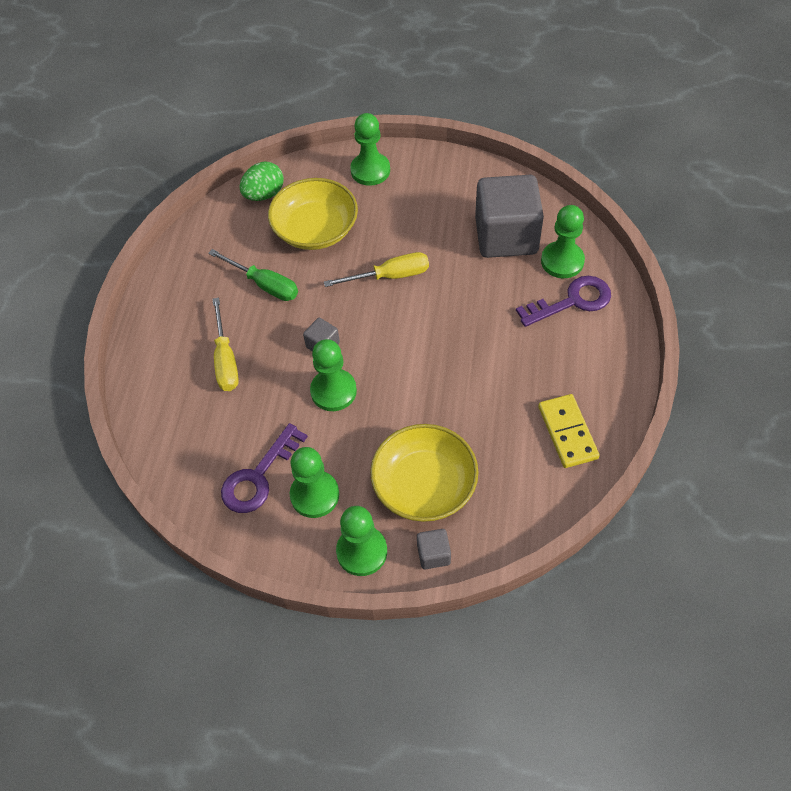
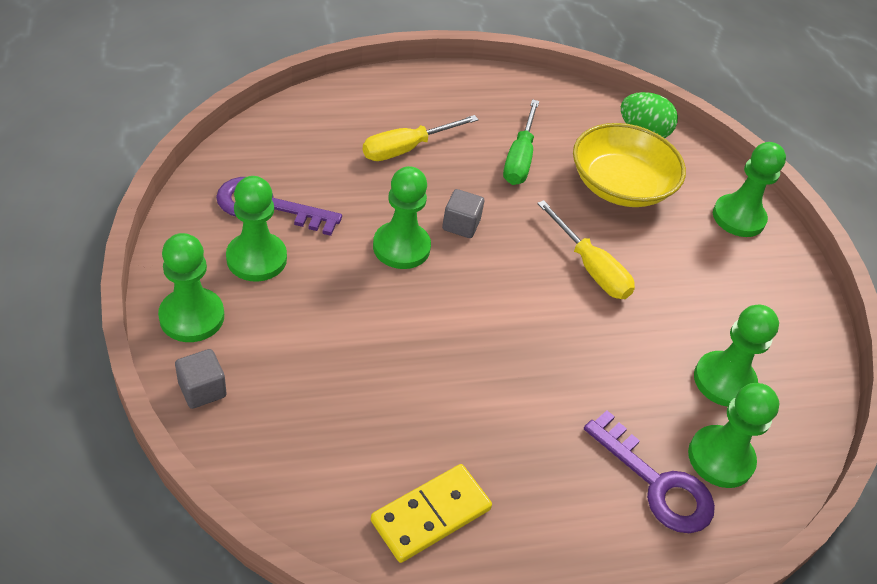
camera: 60 degrees right, 10 degrees down
(424, 485) = (299, 361): yellow bowl -> none
(506, 236) = (724, 381): grey cube -> green pawn

